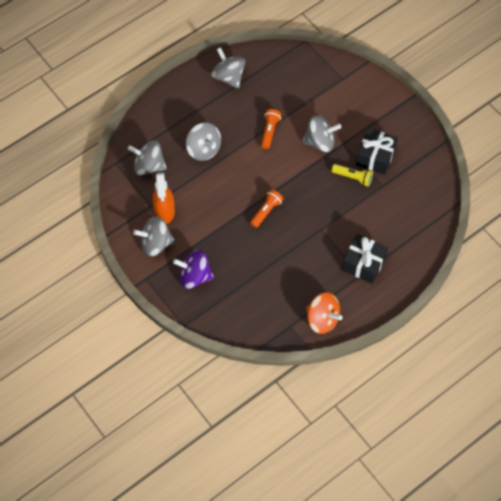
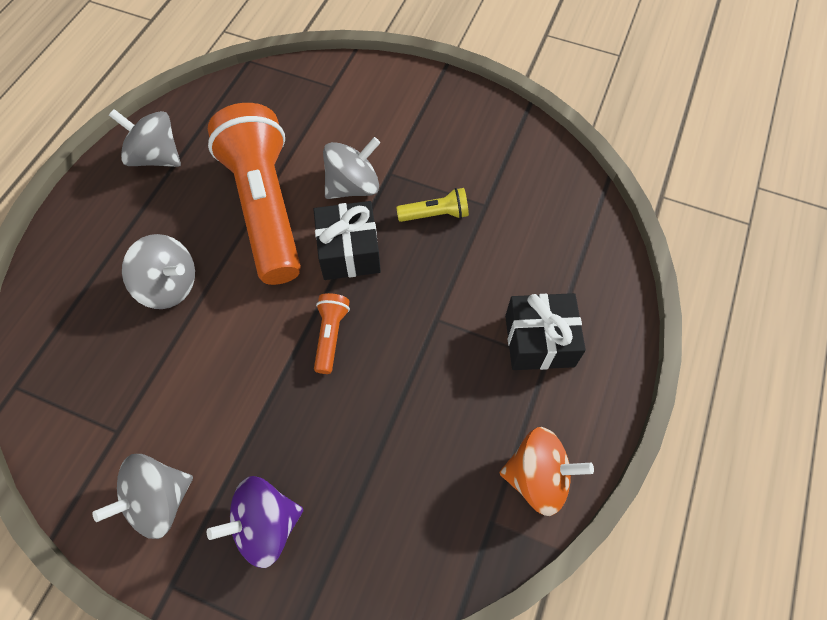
camera: 30 degrees left, 0 degrees up
(149, 166) = (82, 361): grey spinning top -> none
(164, 211) = (148, 428): orange spray bottle -> none
(269, 131) = (265, 207): orange flashlight -> orange flashlight, size x2.48
(375, 157) = (448, 169): black gift -> black gift (349, 251)

